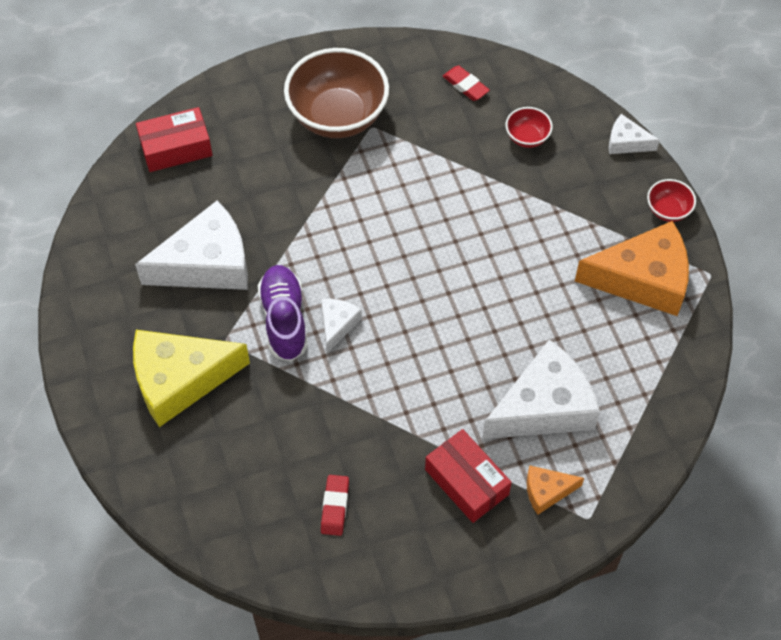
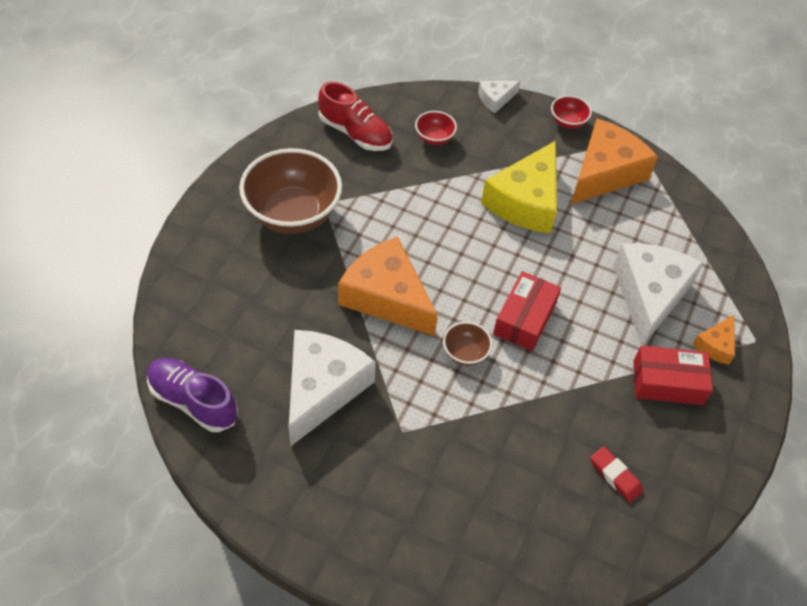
camera: 50 degrees left, 5 degrees down
(176, 148) = (195, 325): red box -> red box (524, 318)
(180, 380) = (406, 489): yellow cheese -> yellow cheese (525, 201)
(284, 320) = (426, 380): purple shoe -> purple shoe (193, 401)
(331, 235) = (386, 297): none -> orange cheese
(337, 325) = (465, 353): white cheese -> brown bowl
(465, 86) = (355, 133): red eraser -> red shoe

